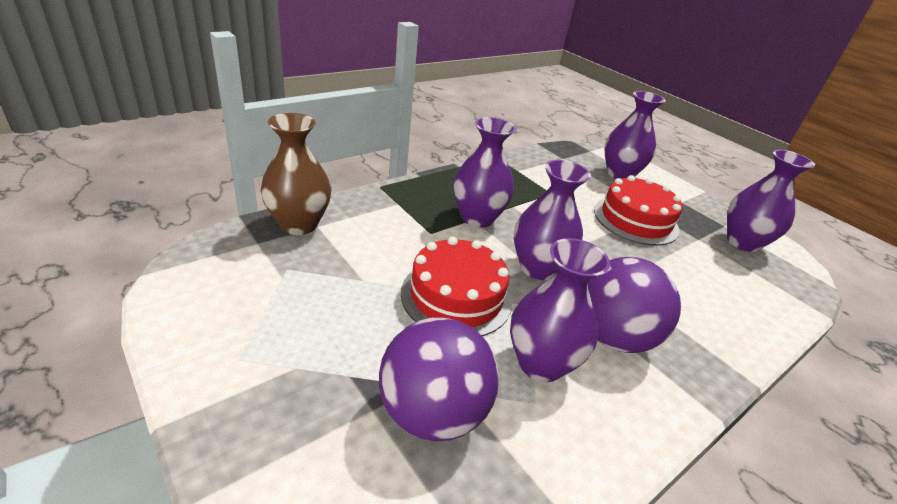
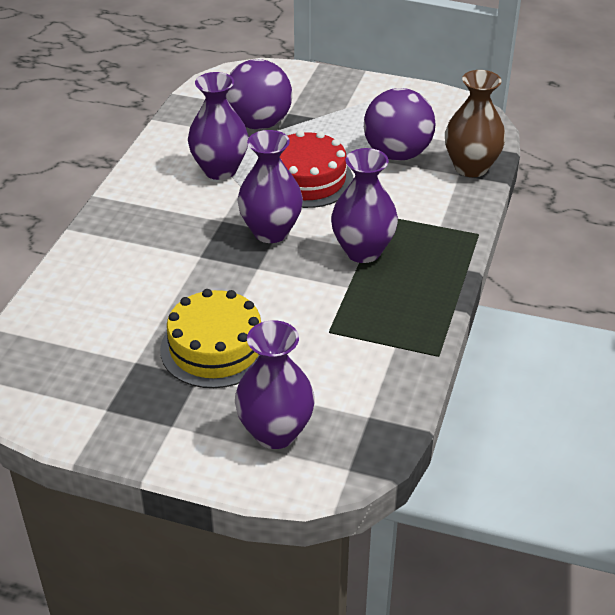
camera: 150 degrees right, 5 degrees up
(613, 337) = (182, 209): purple ball -> purple ball (397, 154)
(635, 220) = (215, 348): red cake -> yellow cake
(743, 242) = (81, 388): purple vase -> none

